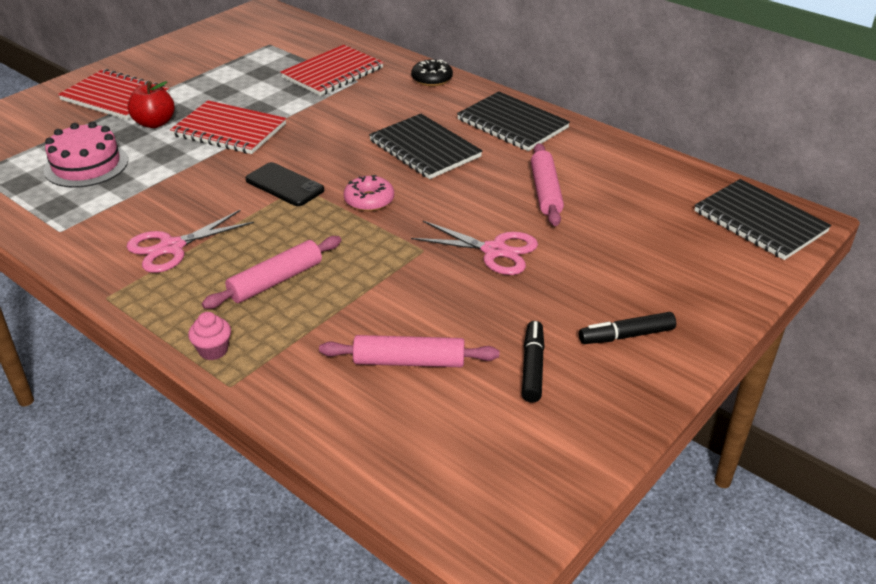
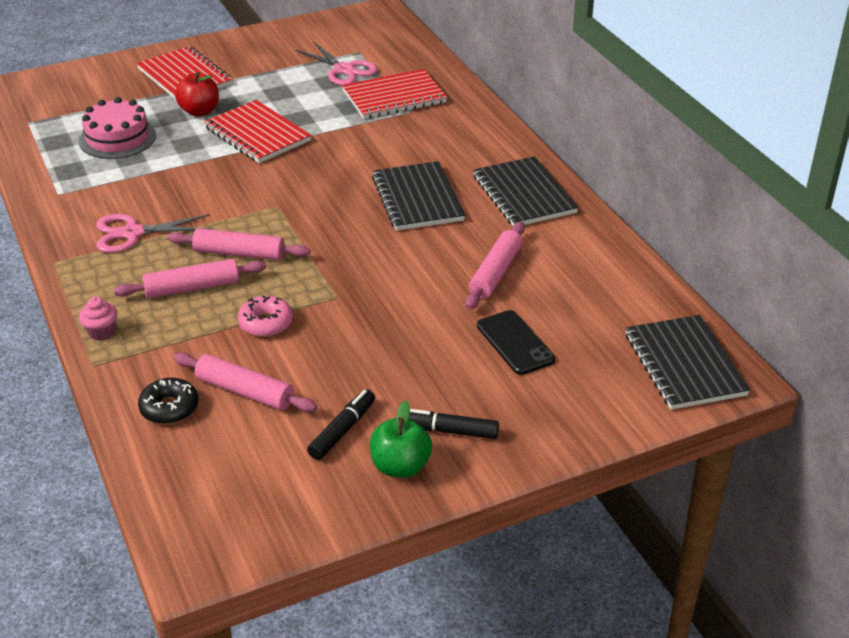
camera: 25 degrees right, 0 degrees up
(284, 185) = (265, 201): black phone -> black phone (515, 343)
(298, 237) = (239, 253): none -> pink rolling pin
(369, 200) = (326, 236): pink donut -> pink donut (266, 323)
(432, 79) = (484, 126): black donut -> black donut (169, 408)
(495, 251) = (398, 316): pink scissors -> pink scissors (344, 70)
(613, 382) = (400, 466): none -> green apple

